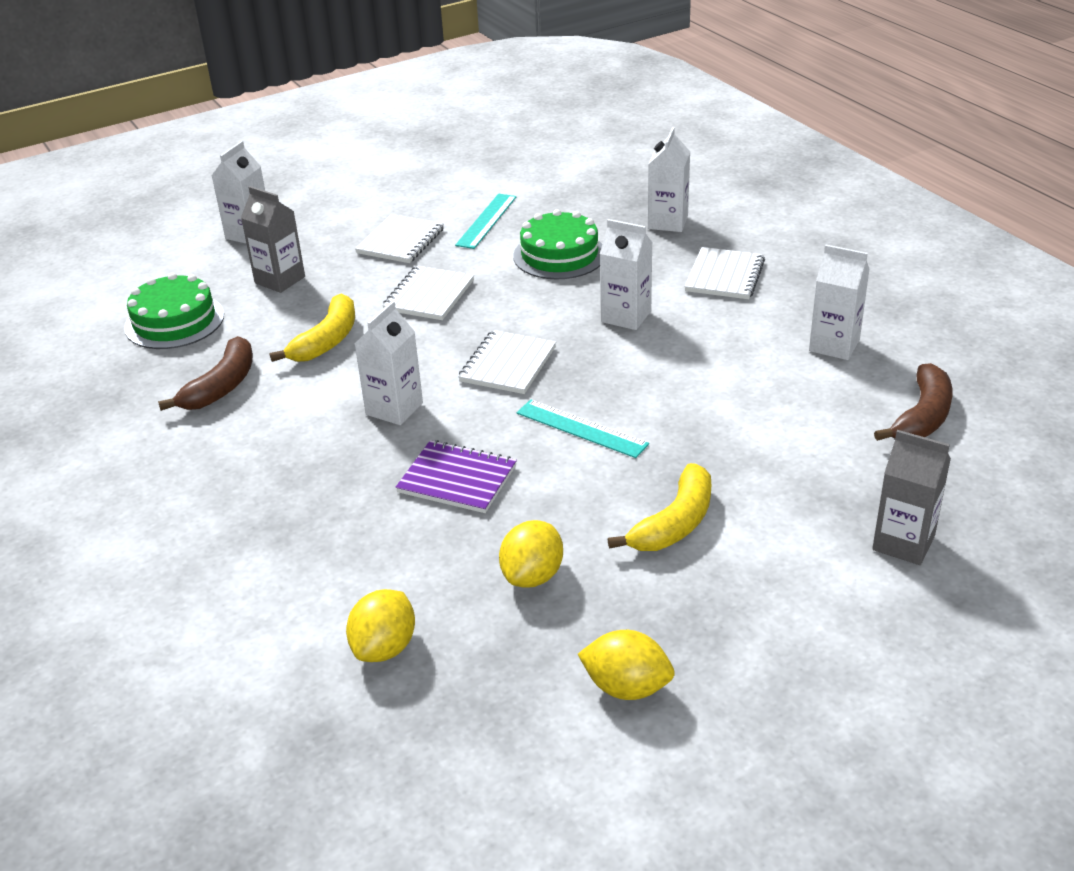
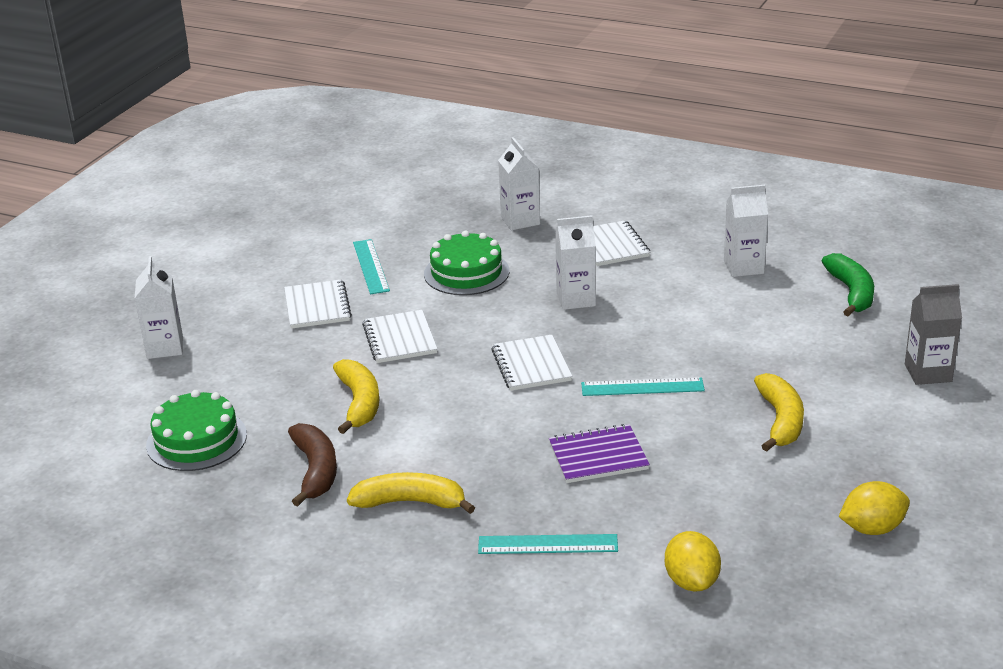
camera: 35 degrees left, 5 degrees down
(254, 449) = (410, 502): none -> yellow banana
(280, 280) = (249, 373): grey carton -> none
(310, 544) = (548, 544): none -> turquoise ruler
(394, 409) = (485, 429): white carton -> none
(532, 576) = (731, 493): yellow lemon -> none
(922, 417) = (851, 292): brown banana -> green banana

